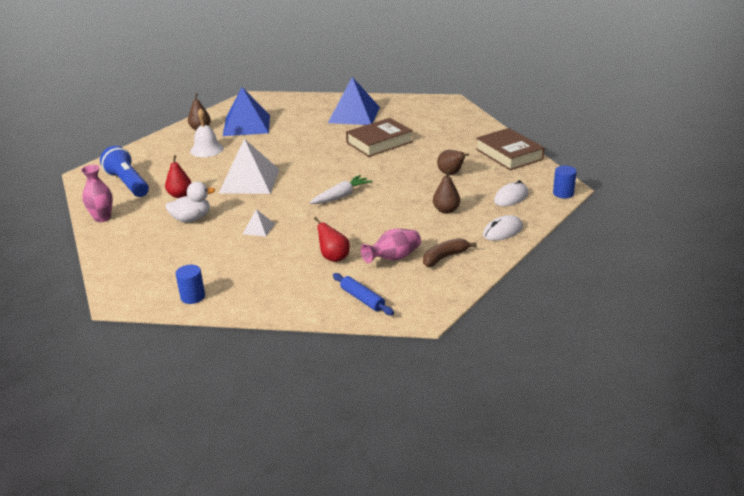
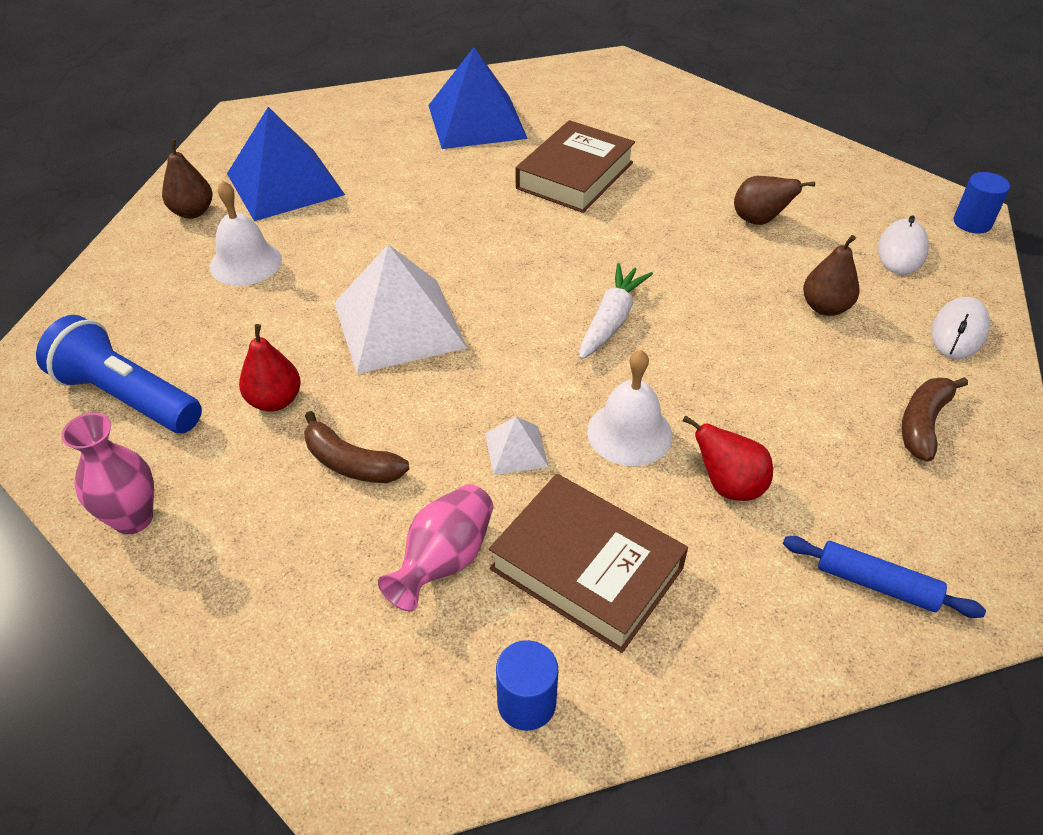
camera: 25 degrees left, 15 degrees up
(191, 219) = (351, 463): white duck -> brown banana
(310, 233) = (629, 433): none -> white bell
(393, 258) = (838, 453): pink vase -> pink vase (444, 561)
(509, 154) = (813, 157): brown book -> brown book (586, 568)

